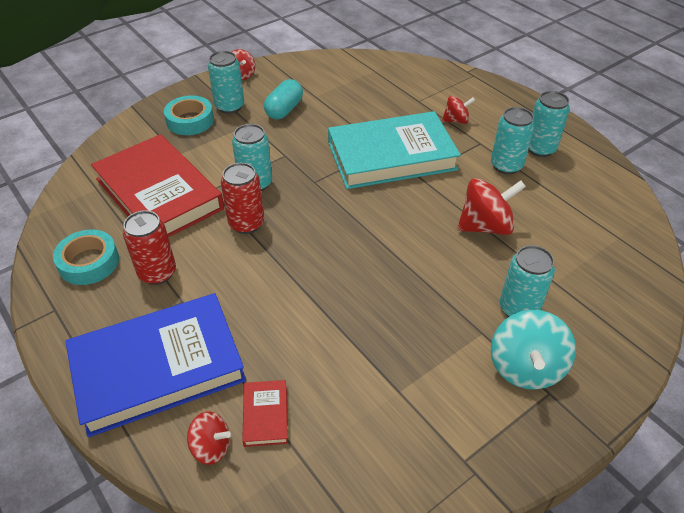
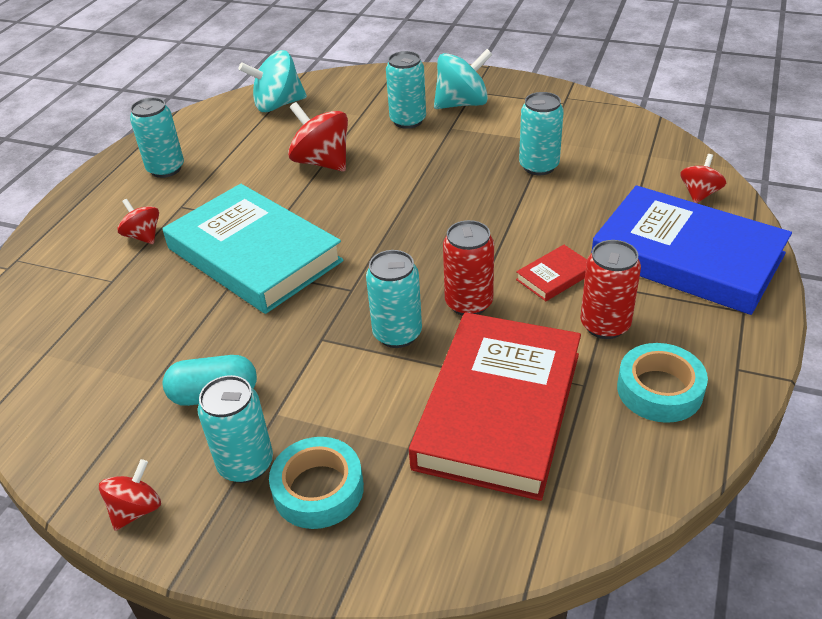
camera: 120 degrees left, 5 degrees down
(211, 447) = (699, 194): red spinning top -> red spinning top turned 45 degrees clockwise
(265, 415) = (643, 184): red book -> red book (554, 276)
(506, 166) = (213, 179): turquoise can -> turquoise can (539, 166)
(613, 237) = (278, 105): none -> turquoise spinning top

